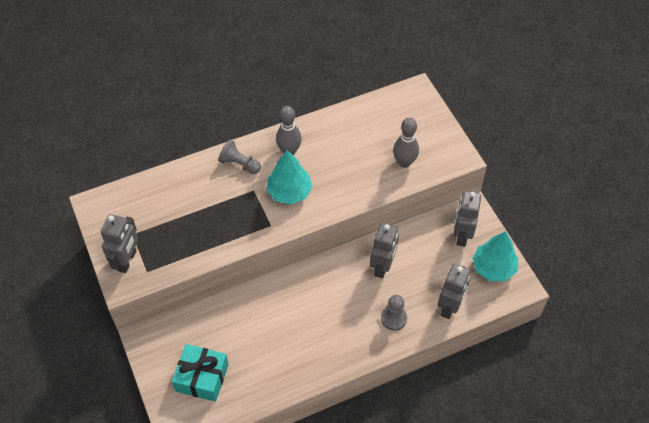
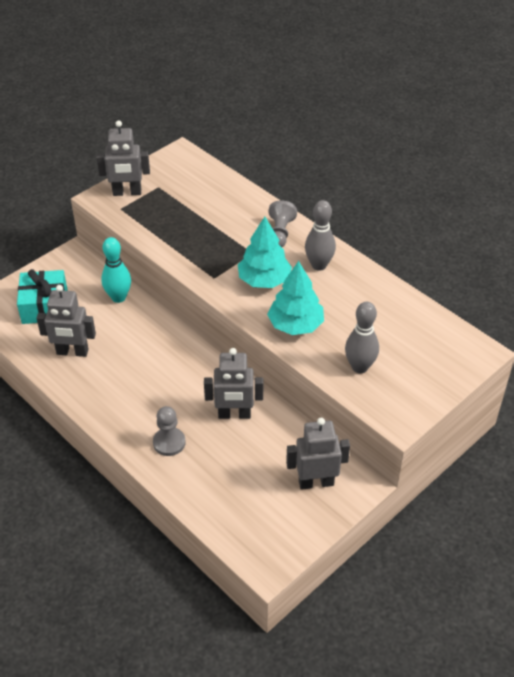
camera: 70 degrees right, 10 degrees down
(218, 315) = (118, 297): none -> turquoise bowling pin
(450, 307) = (206, 494): grey robot -> grey robot (72, 352)
(493, 268) = (282, 528): turquoise tree -> turquoise tree (295, 325)

